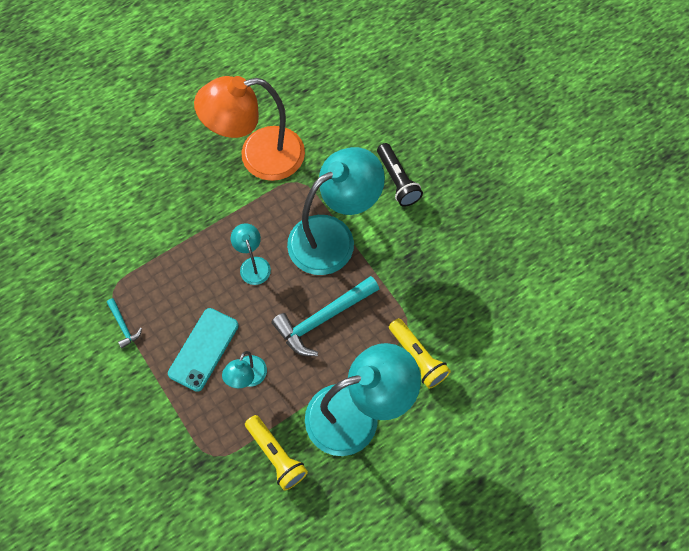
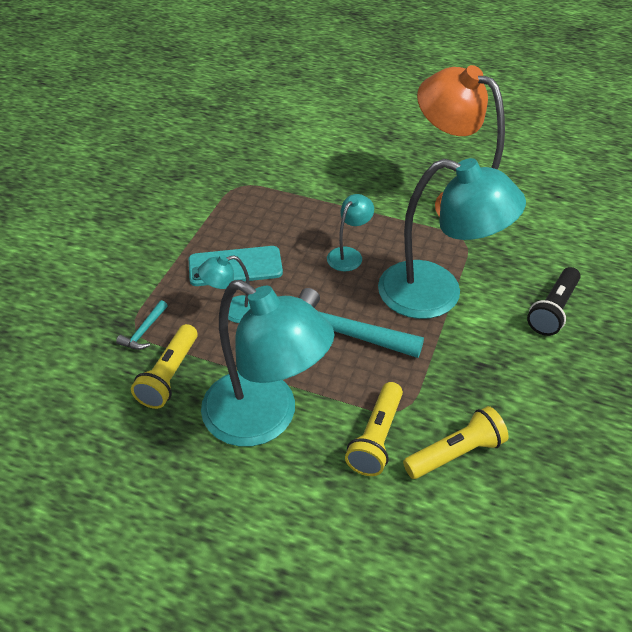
camera: 55 degrees right, 20 degrees down
(123, 326) = (213, 208): turquoise hammer -> turquoise hammer (144, 331)
(458, 321) = (455, 453): none -> yellow flashlight

